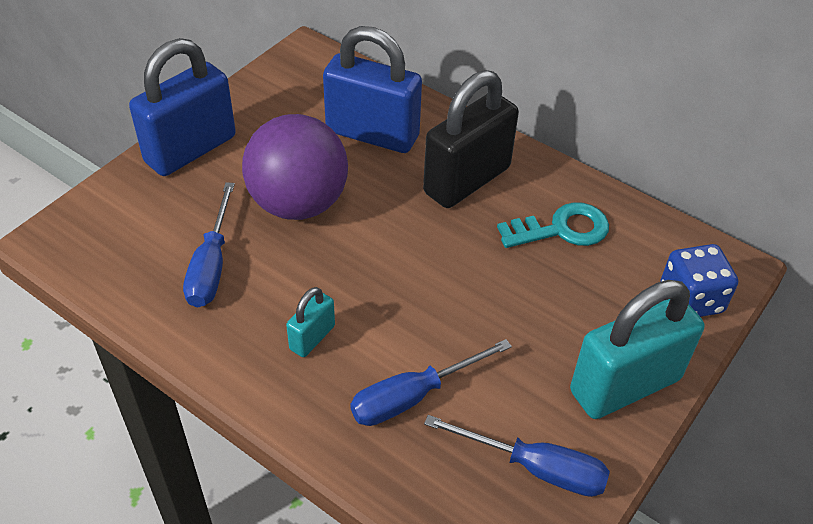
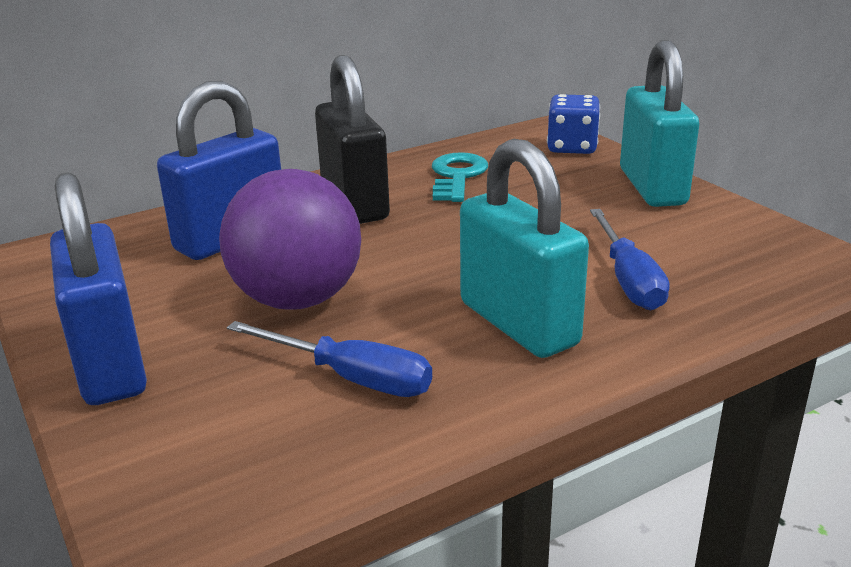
camera: 65 degrees left, 20 degrees down
(312, 337) = (518, 324): turquoise padlock -> turquoise padlock, size x2.11
(535, 468) = (731, 238): blue screwdriver -> none

